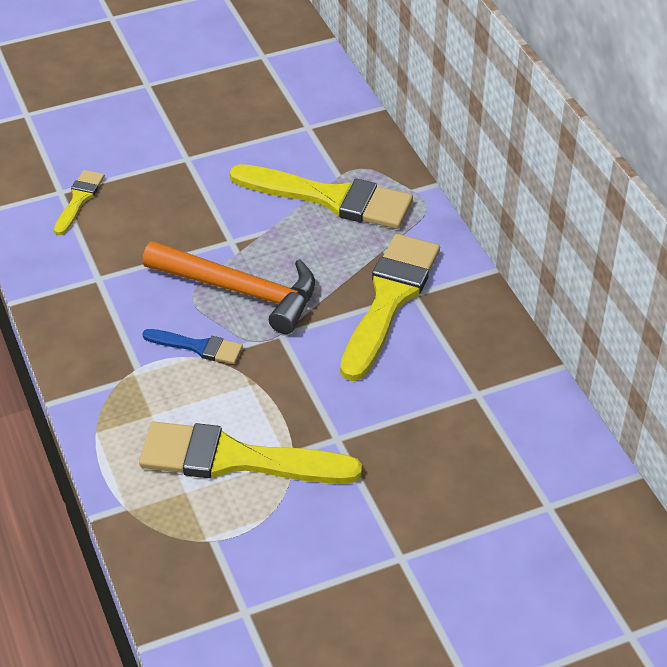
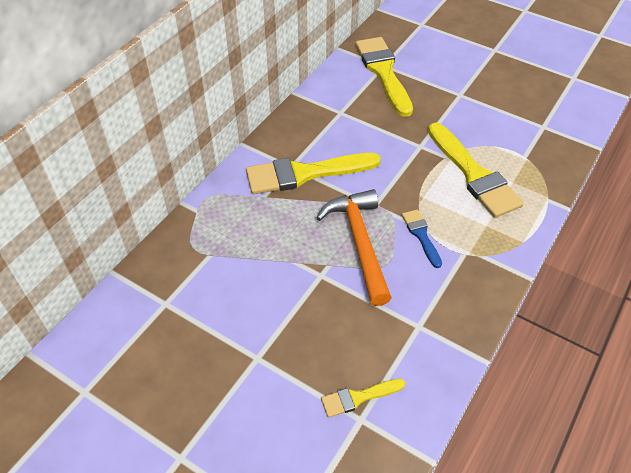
camera: 125 degrees left, 5 degrees up
(330, 198) = (237, 246): yellow brush -> yellow brush (383, 72)

